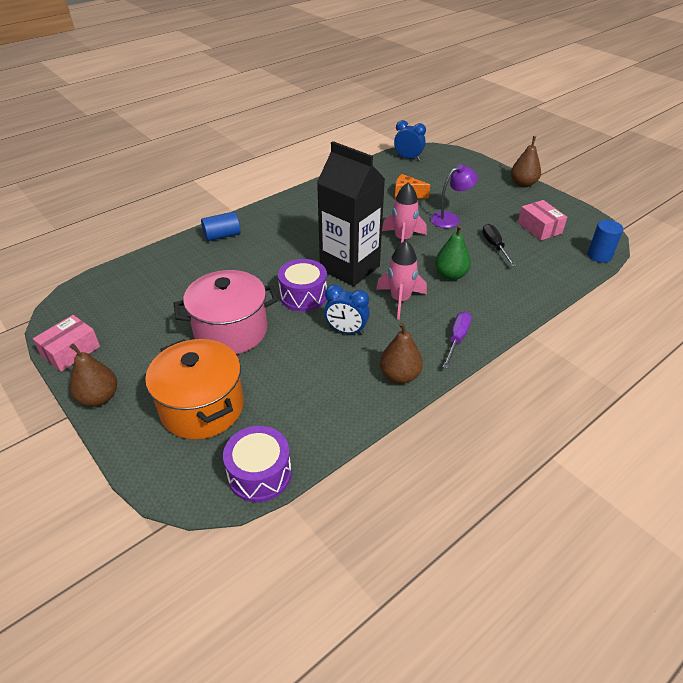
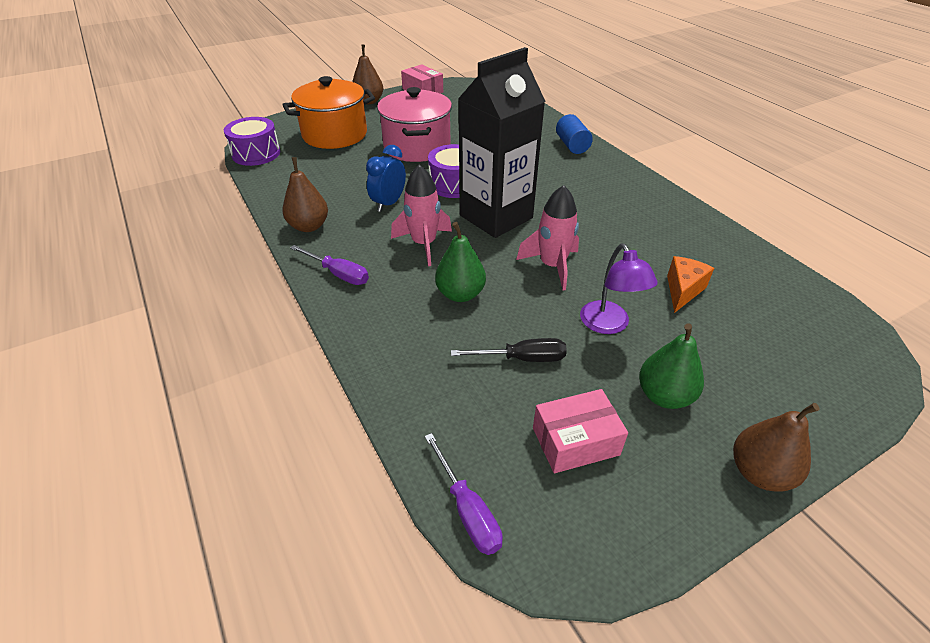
camera: 100 degrees right, 0 degrees up
(408, 158) = (822, 314): blue clock -> none
(494, 203) = (664, 396): none -> green pear
(599, 256) = (467, 510): blue cylinder -> purple screwdriver

